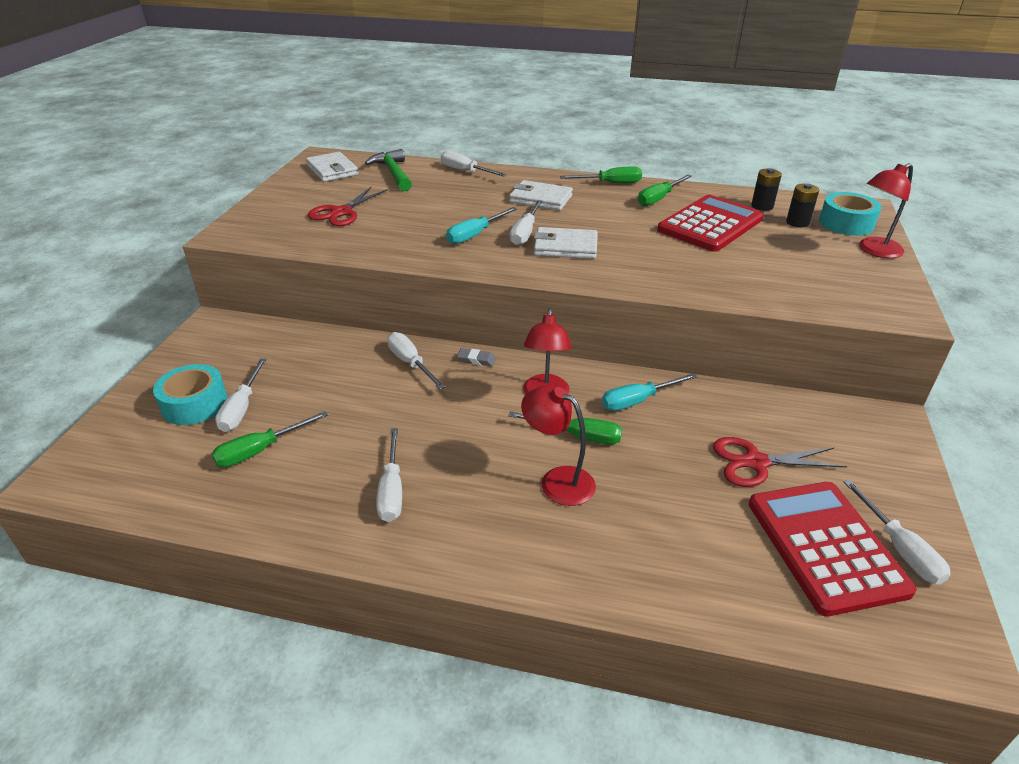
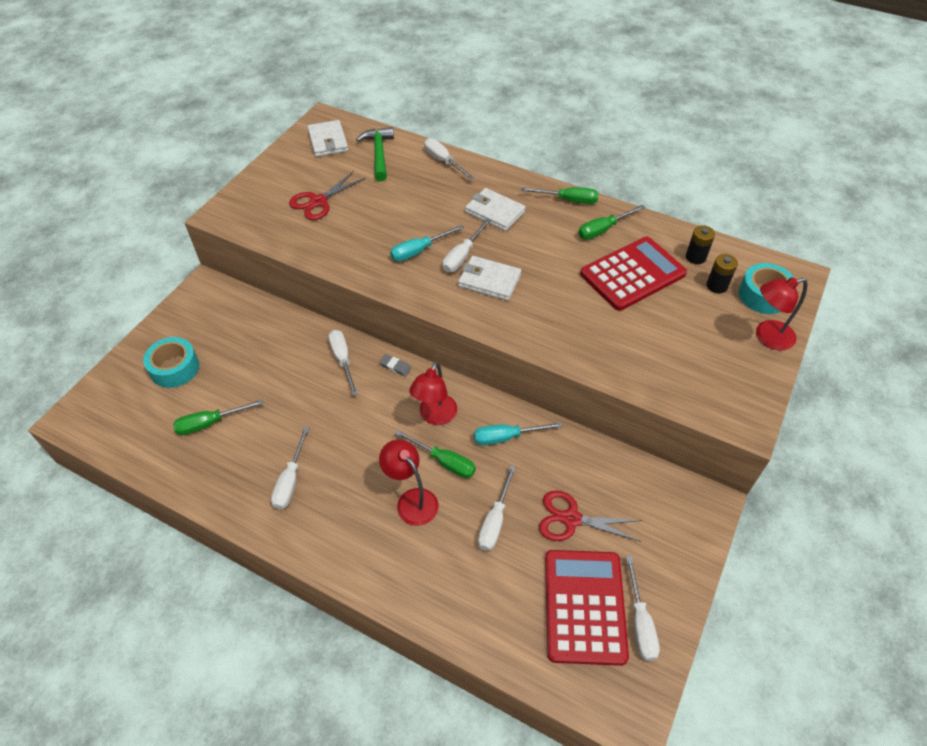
camera: 15 degrees right, 15 degrees up
(241, 408) = (206, 380): white screwdriver -> white screwdriver (495, 520)

